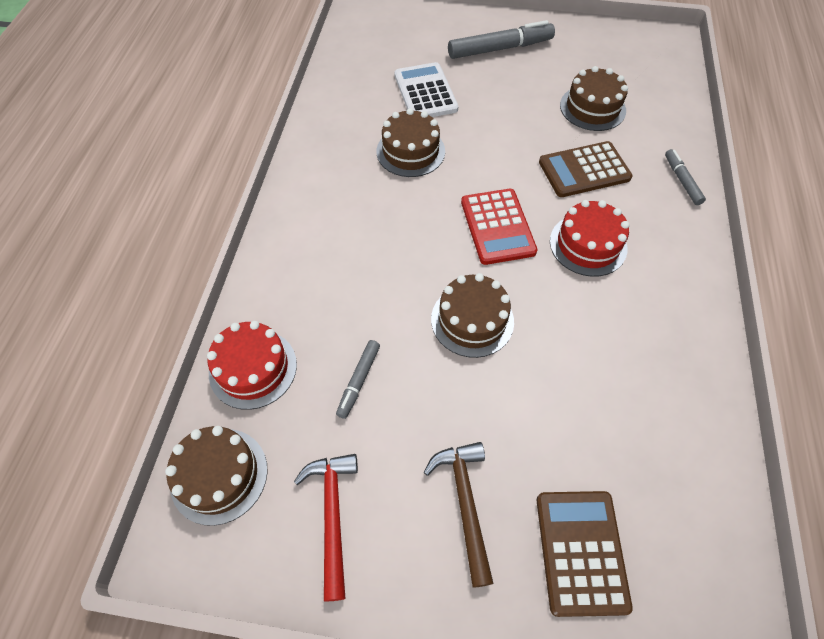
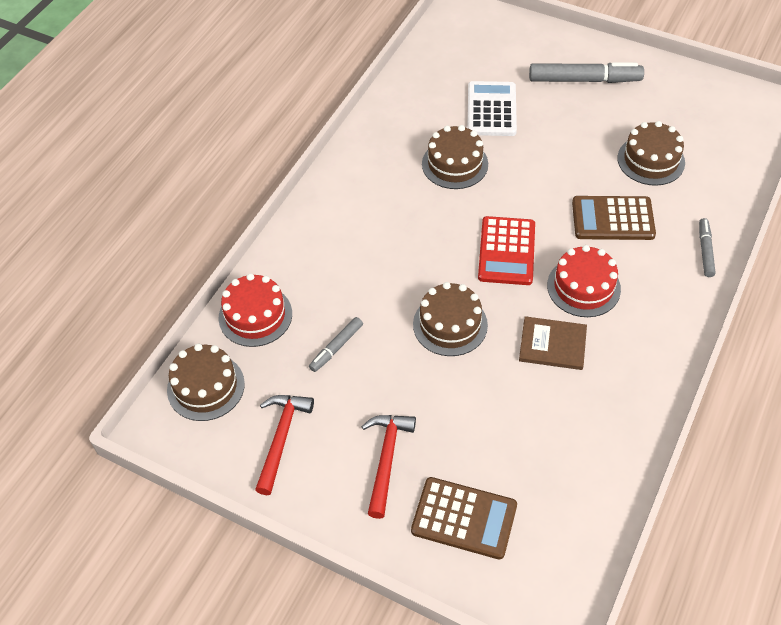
camera: 20 degrees right, 5 degrees down
(465, 503) = (386, 459): brown hammer -> red hammer
(581, 551) = (464, 518): brown calculator -> brown calculator turned 90 degrees clockwise
(585, 314) = (552, 345): none -> brown book

